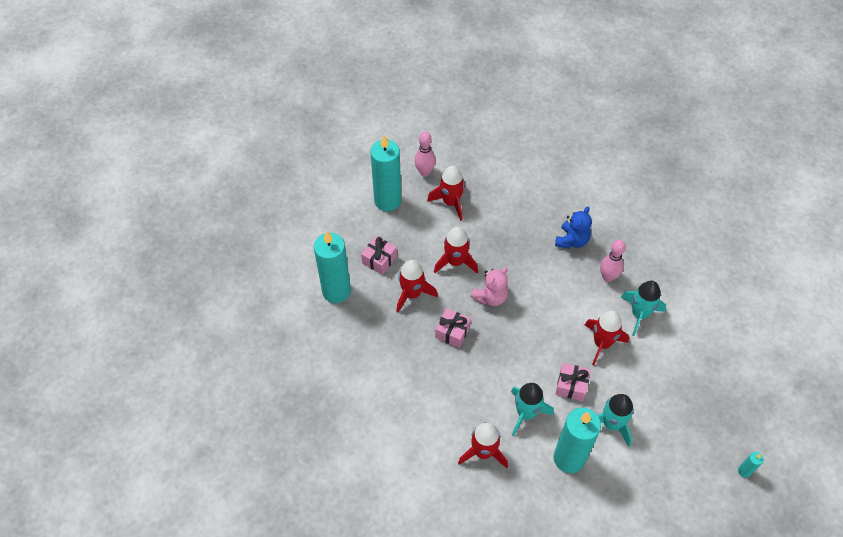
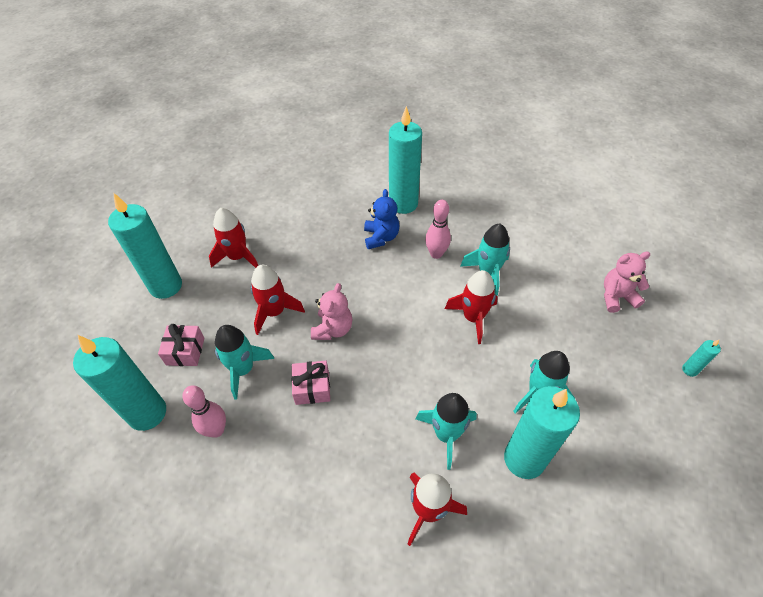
camera: 30 degrees left, 5 degrees down
(412, 294) = (243, 369): red rocket -> turquoise rocket
(425, 172) = (194, 241): pink bowling pin -> pink bowling pin (216, 430)
(571, 386) = (473, 377): pink gift -> none
(609, 219) = (403, 204): none -> turquoise candle
(732, 388) = (617, 297): none -> pink teddy bear

